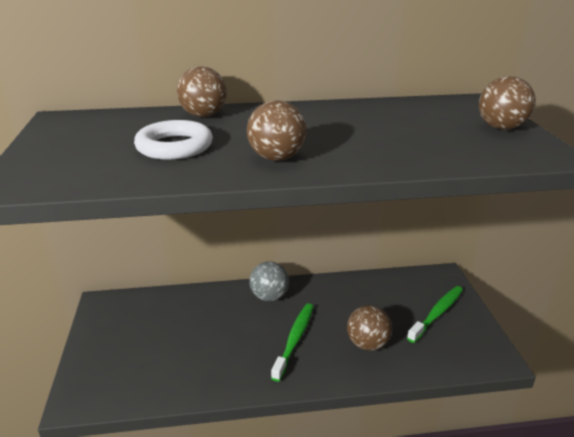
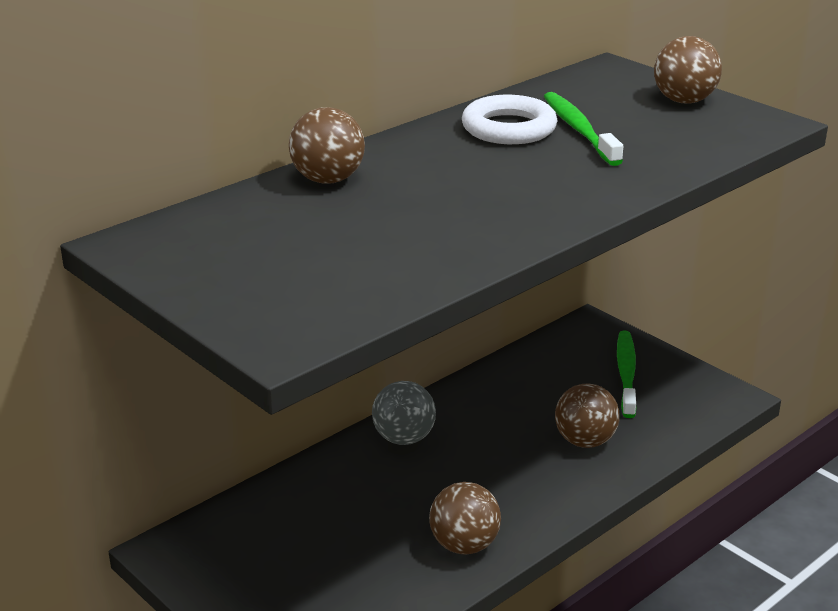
camera: 35 degrees left, 0 degrees up
(174, 146) = (376, 232): white ring -> white ring (509, 128)
(276, 158) = (519, 209): brown ball -> brown ball (464, 545)
(294, 339) = (496, 474): green toothbrush -> green toothbrush (579, 130)

